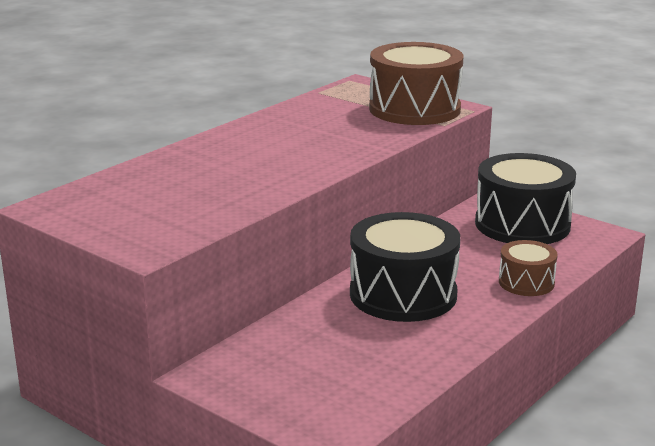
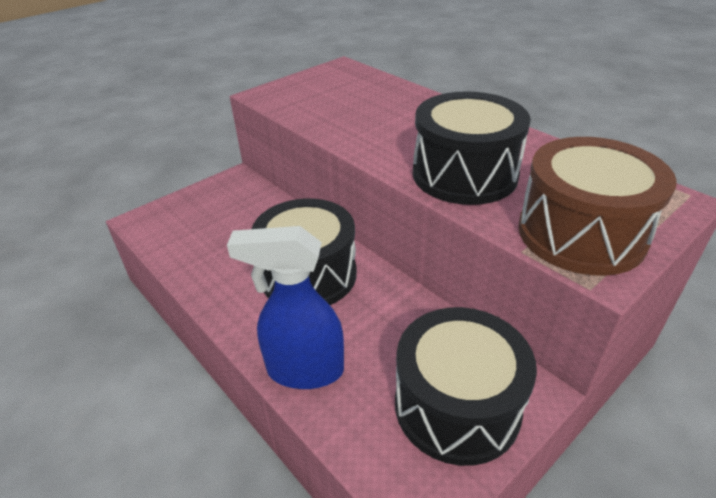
camera: 100 degrees right, 15 degrees up
(342, 139) = (464, 174): none -> black drum
(526, 282) = (304, 370): brown drum -> blue spray bottle

